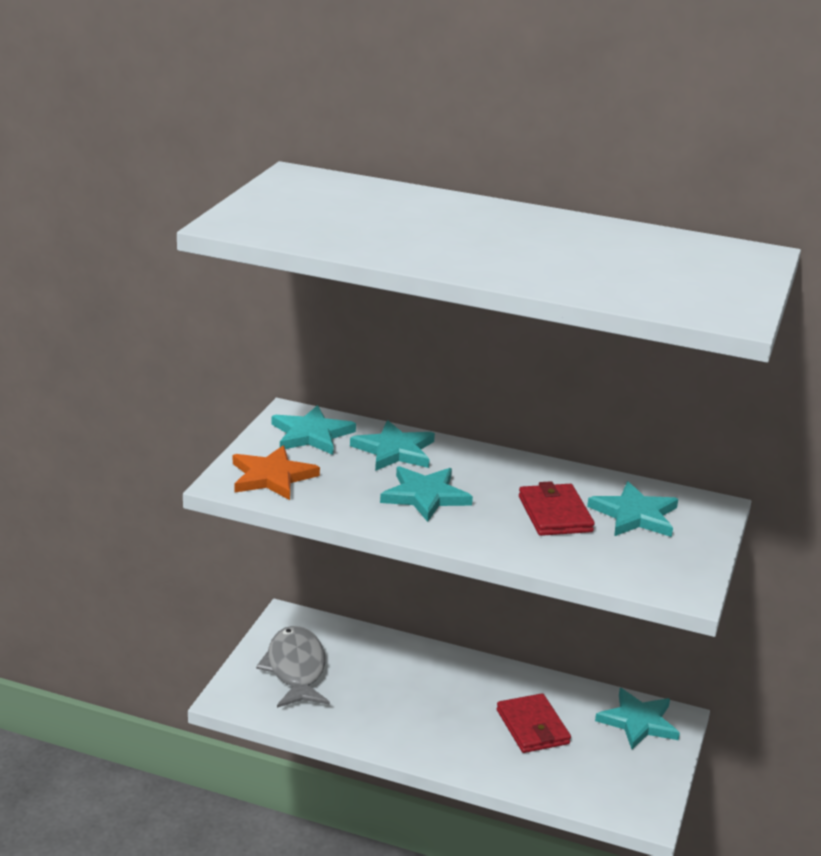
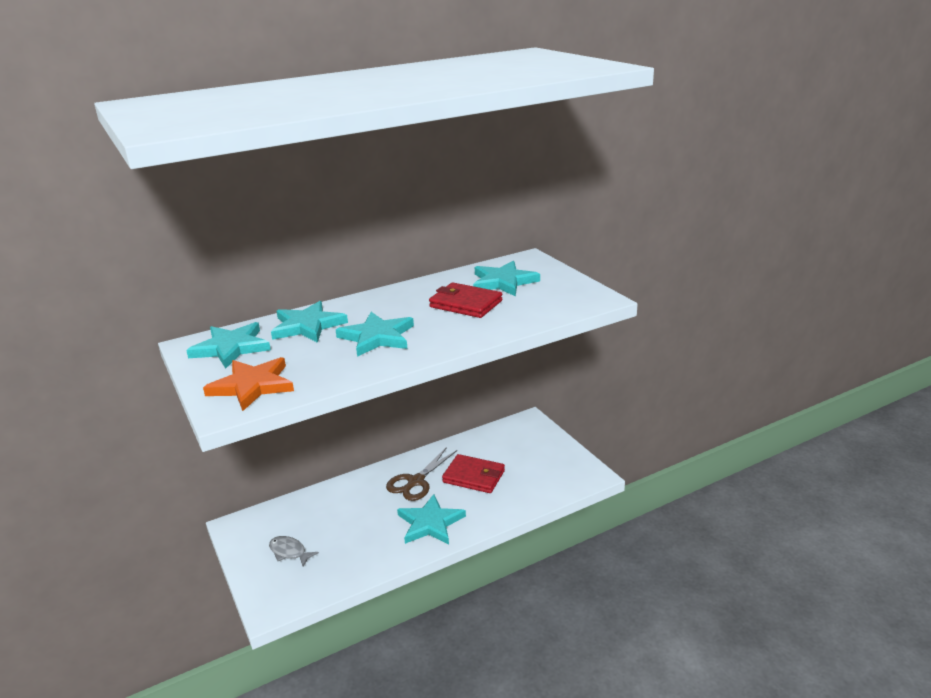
camera: 45 degrees left, 0 degrees up
(295, 669) = (289, 552): grey fish -> grey fish, size x0.50
(475, 691) = (416, 481): none -> brown scissors
(638, 722) = (516, 435): turquoise star -> turquoise star (430, 523)

